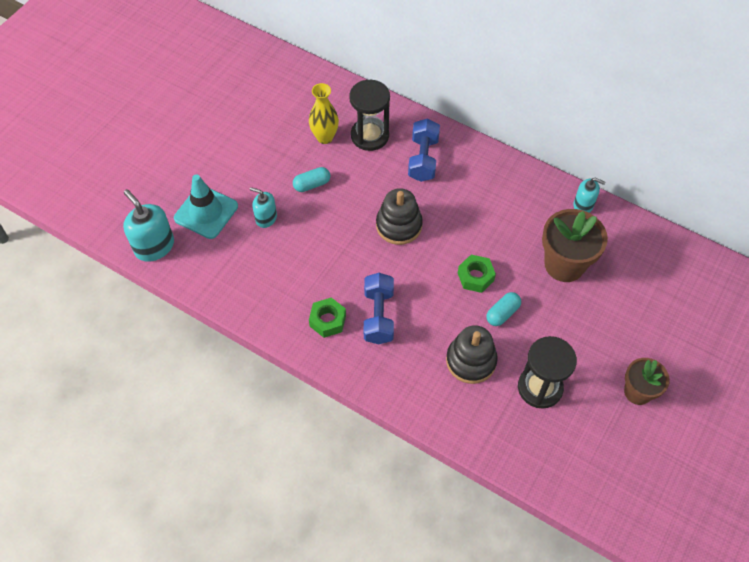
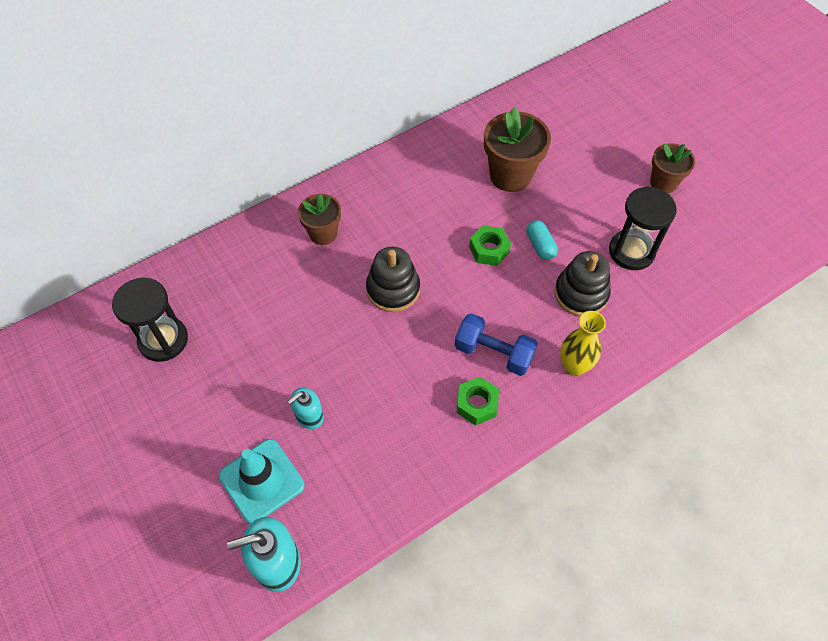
camera: 65 degrees left, 0 degrees up
(312, 184) = (291, 350): turquoise capsule -> none
(325, 137) = (235, 312): yellow vase -> yellow vase (574, 366)
(370, 136) = (261, 268): black hourglass -> black hourglass (163, 340)
(423, 159) = (323, 233): blue dumbbell -> brown flower pot
(583, 205) = (453, 133): turquoise soap dispenser -> none

